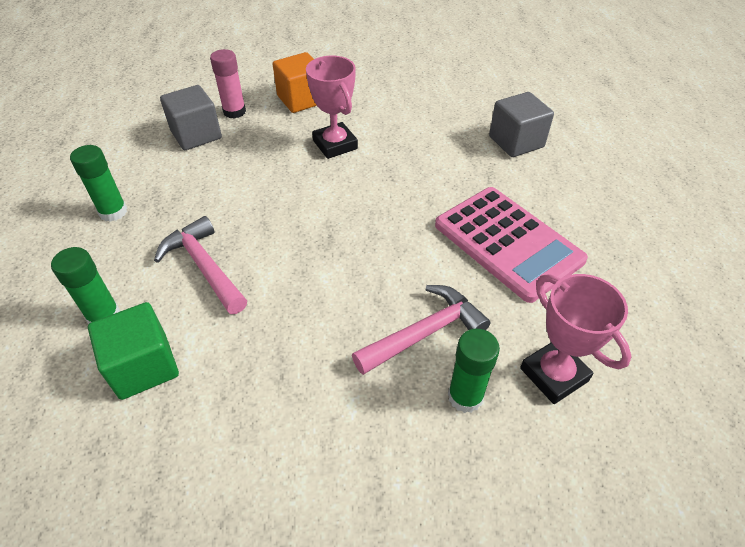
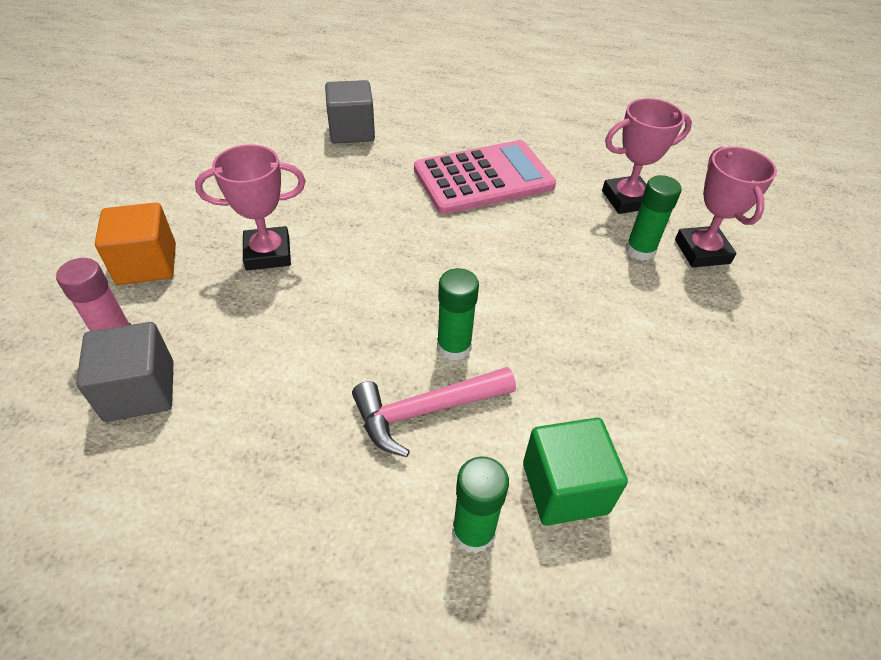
camera: 75 degrees left, 0 degrees up
(113, 212) = (263, 515): green glue stick -> green glue stick (454, 347)
(425, 333) = (571, 255): pink hammer -> none
(498, 466) = (702, 251): none -> pink trophy

